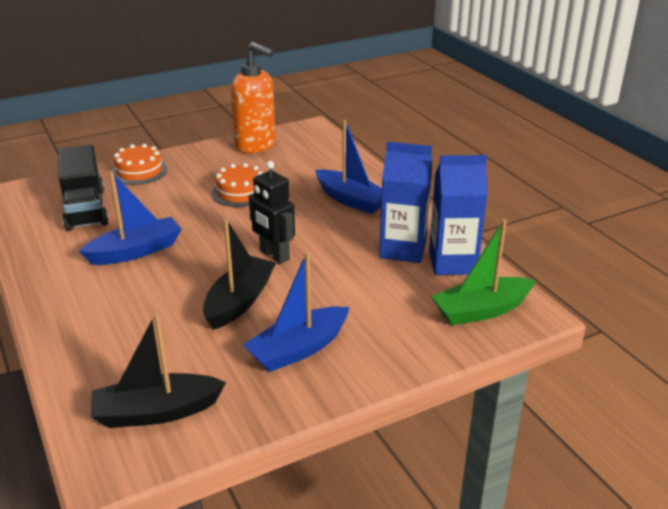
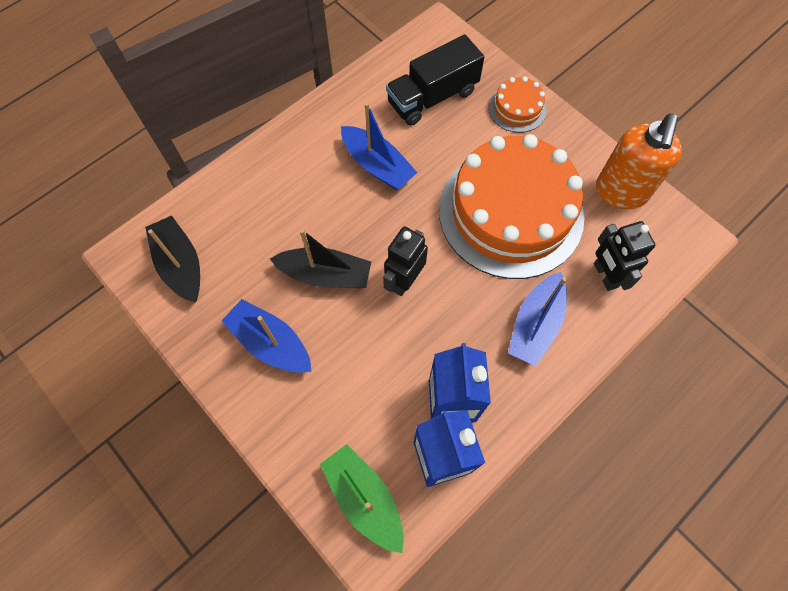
camera: 75 degrees right, 35 degrees up
(240, 192) = (510, 212): orange cake -> orange cake, size x2.33
(323, 165) = (605, 275): none -> black robot

